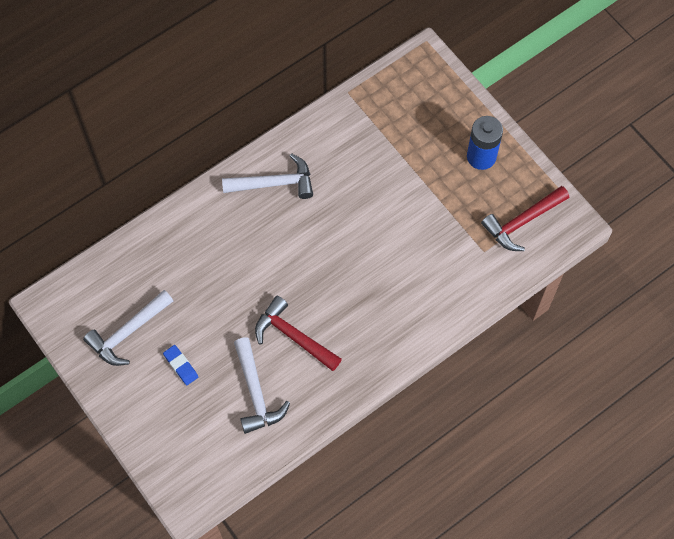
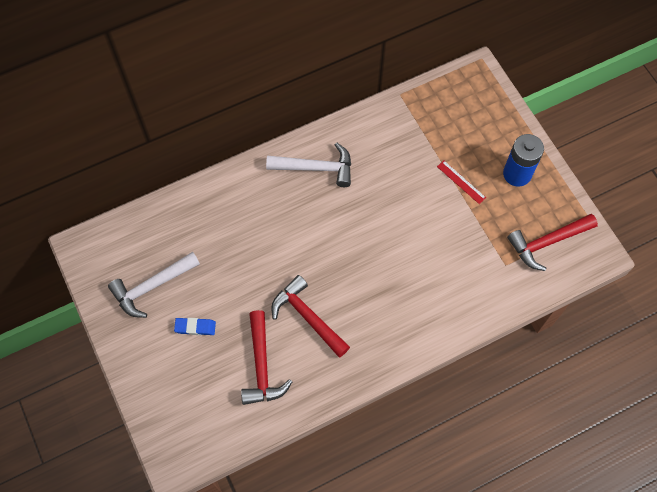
camera: 10 degrees right, 0 degrees up
(181, 366) = (195, 327): blue eraser -> blue eraser turned 60 degrees counterclockwise
(256, 393) = (262, 366): white hammer -> red hammer
(425, 174) = (461, 182): none -> red ruler

